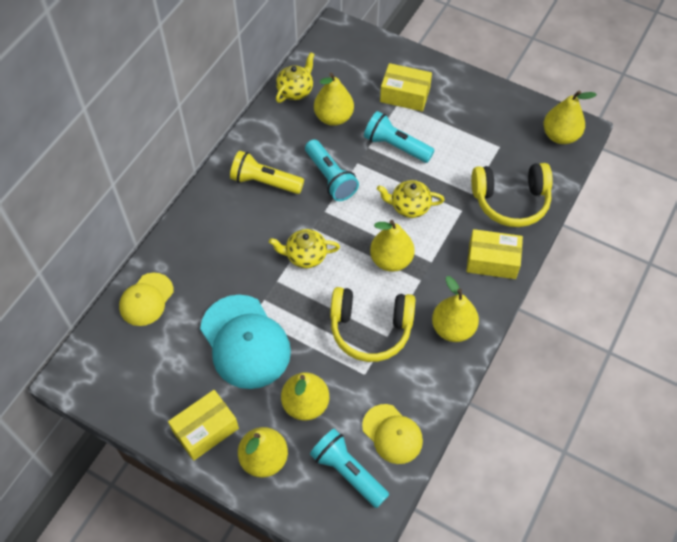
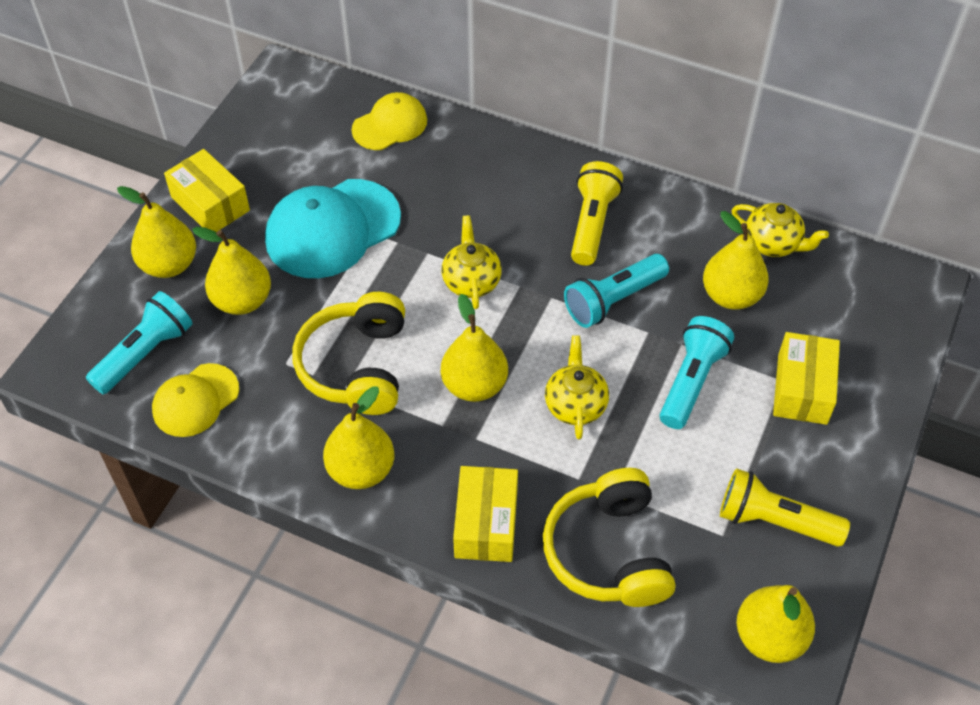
camera: 85 degrees right, 5 degrees down
(146, 299) = (390, 125): yellow cap -> yellow cap turned 120 degrees clockwise
(491, 122) = (774, 521): none -> yellow flashlight

